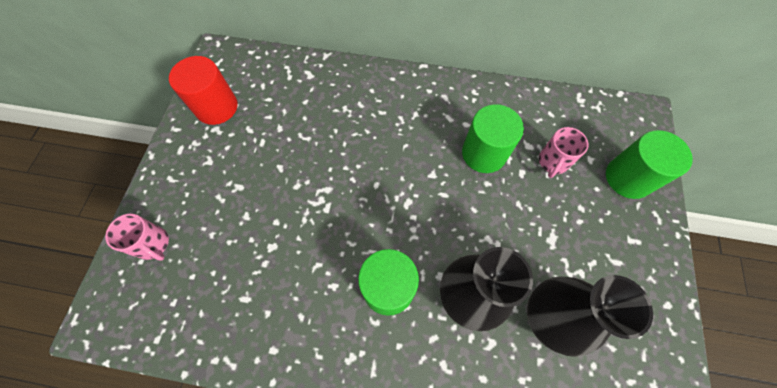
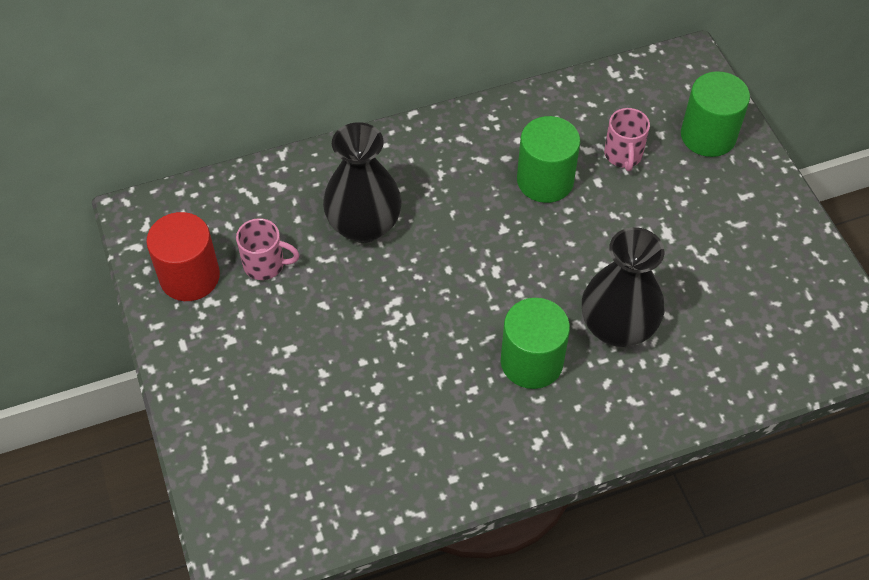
camera: 30 degrees left, 10 degrees down
(153, 244) = (237, 454): pink mug -> pink mug (265, 264)
(551, 317) = (707, 305): black vase -> black vase (364, 225)

